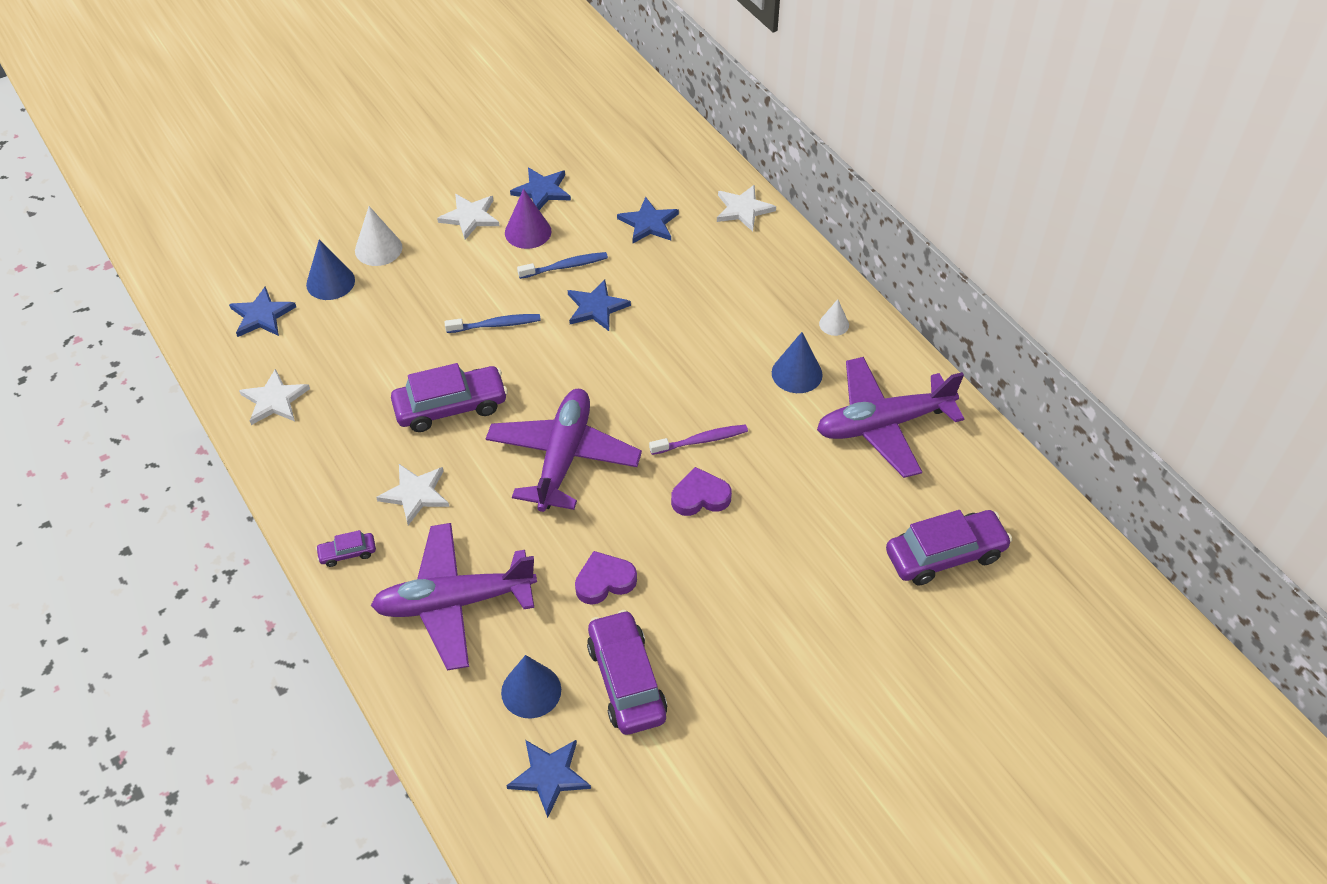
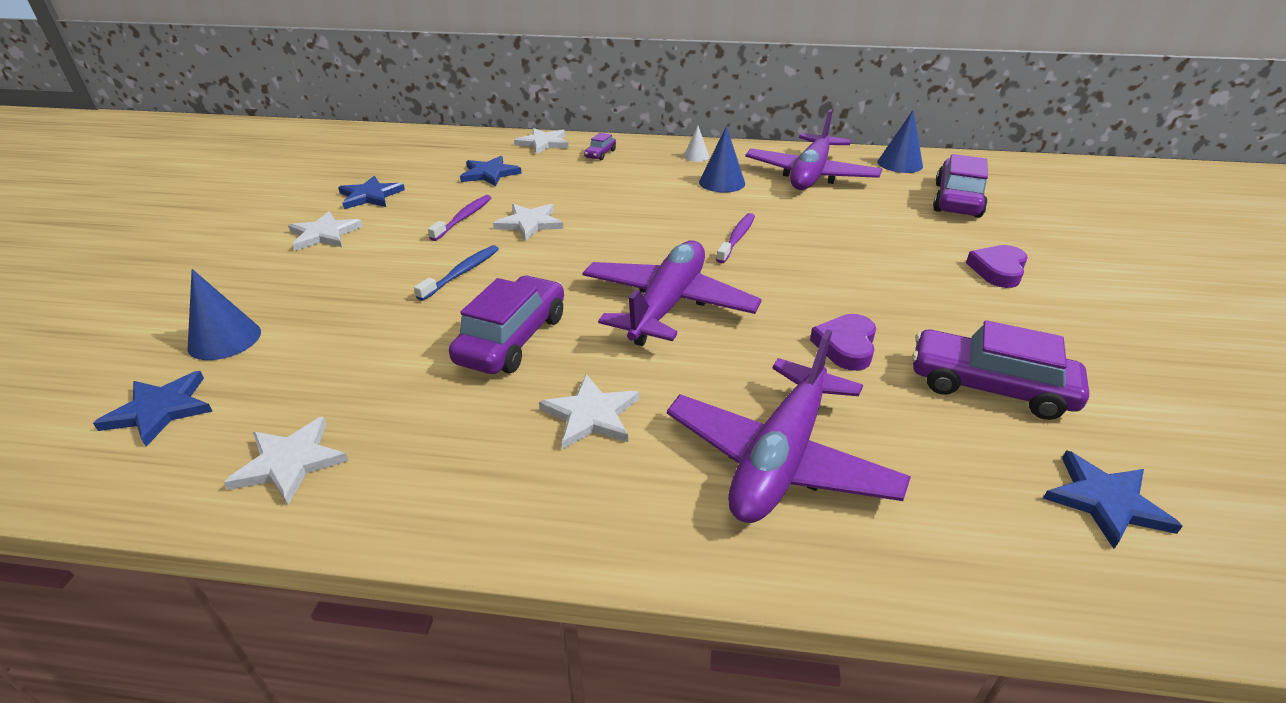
camera: 50 degrees left, 15 degrees down
(347, 553) = (609, 515): purple car -> purple car (600, 154)
(378, 249) = (251, 293): white cone -> none
(528, 232) = (396, 218): purple cone -> none
(531, 691) = (961, 458): blue cone -> blue cone (900, 164)
(563, 457) = (667, 305): purple plane -> purple plane turned 60 degrees clockwise
(565, 266) = (463, 218): blue toothbrush -> purple toothbrush
(596, 307) = (530, 223): blue star -> white star
(700, 496) = (796, 262): purple heart -> purple heart (998, 270)

